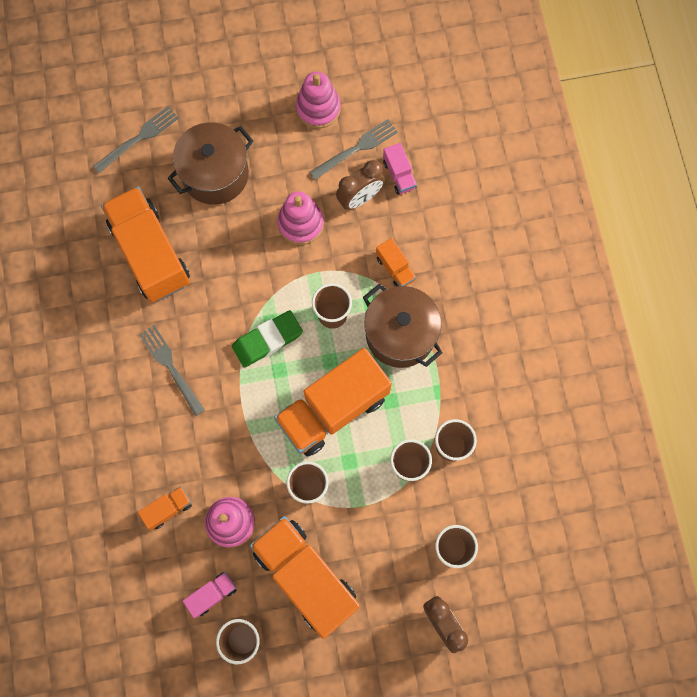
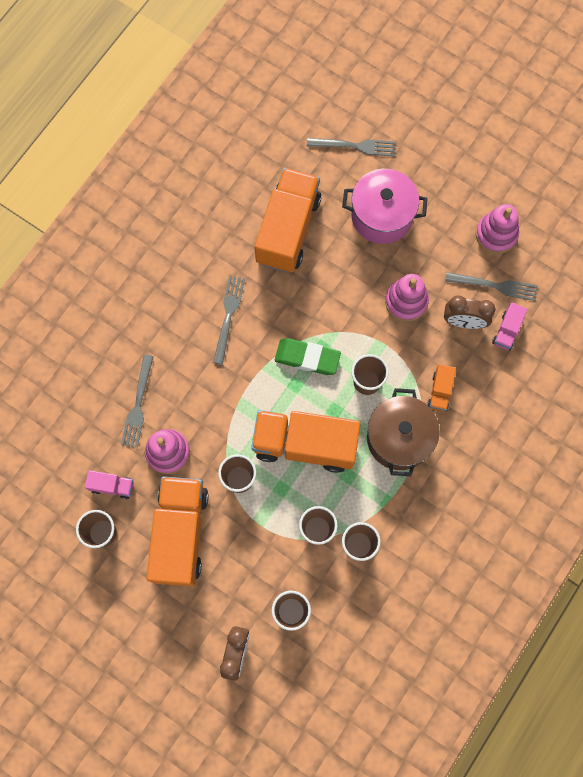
camera: 45 degrees right, 0 degrees up
(168, 509) = (138, 405): orange truck -> grey fork
(215, 174) = (382, 216): brown pot -> pink pot

